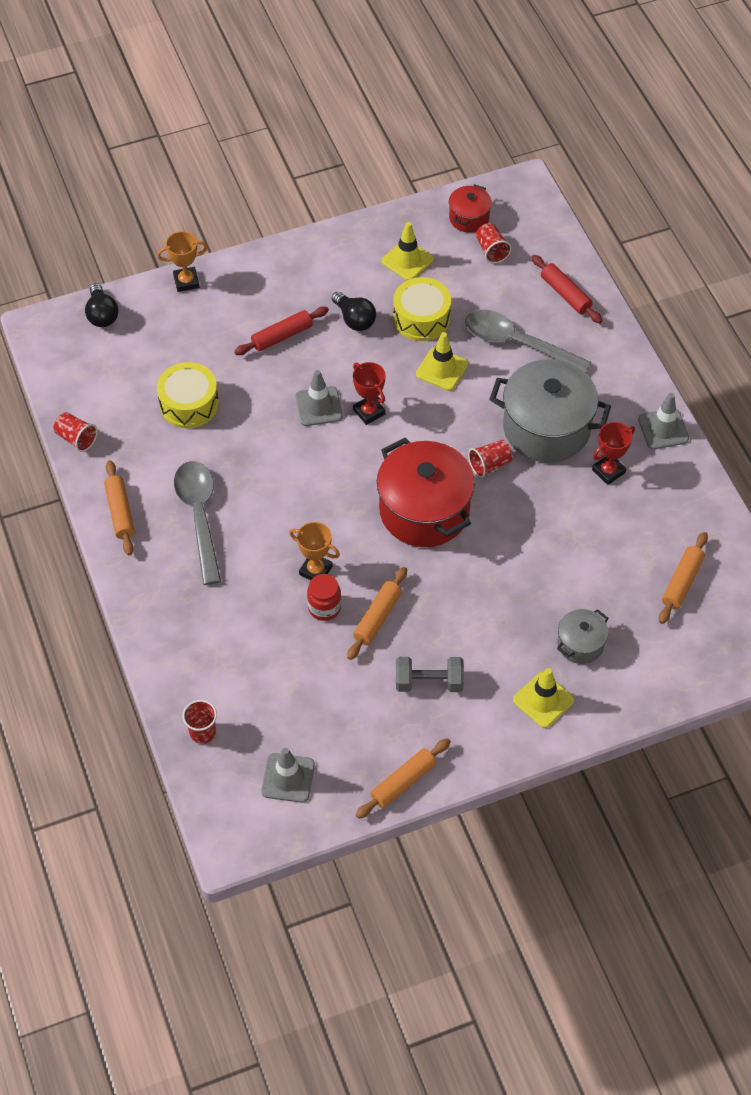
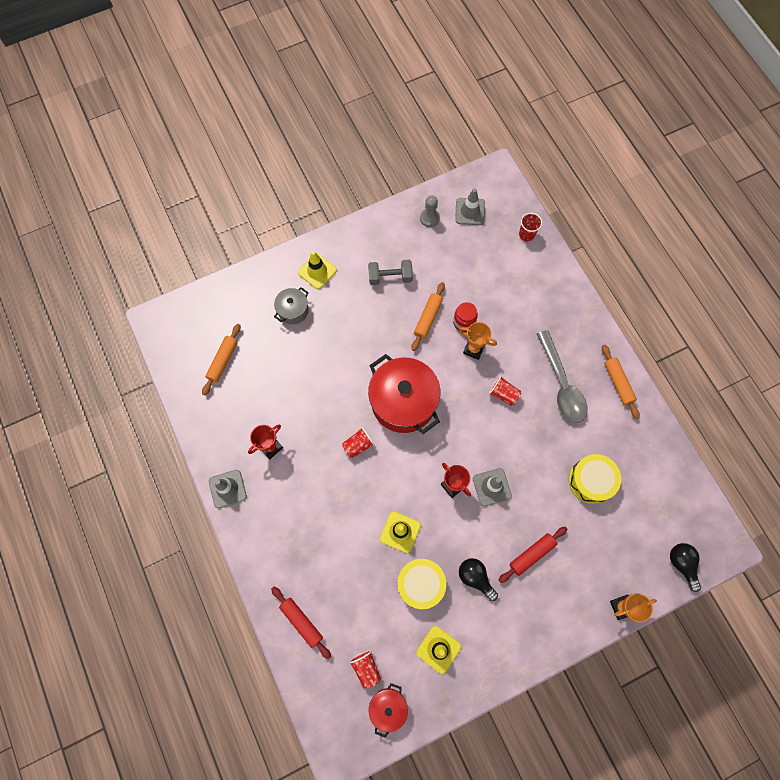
camera: 175 degrees right, 15 degrees up
(76, 438) = (667, 442): red cup -> red cup (503, 394)
(356, 772) = (429, 218): none -> grey pawn
(403, 782) = (401, 214): orange rolling pin -> none
(517, 343) = (340, 564): grey spoon -> none
(546, 428) = (316, 482): grey pot -> none

